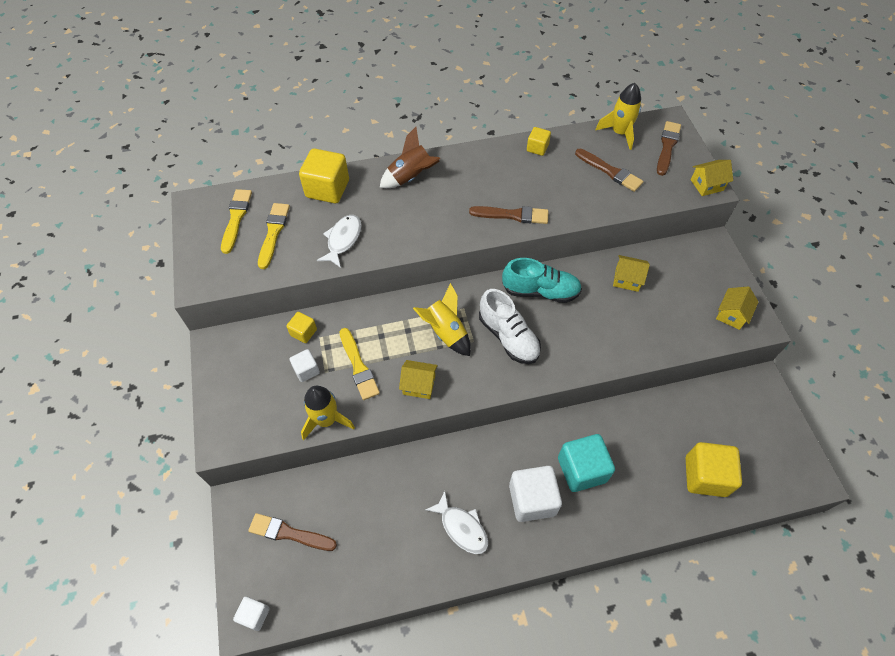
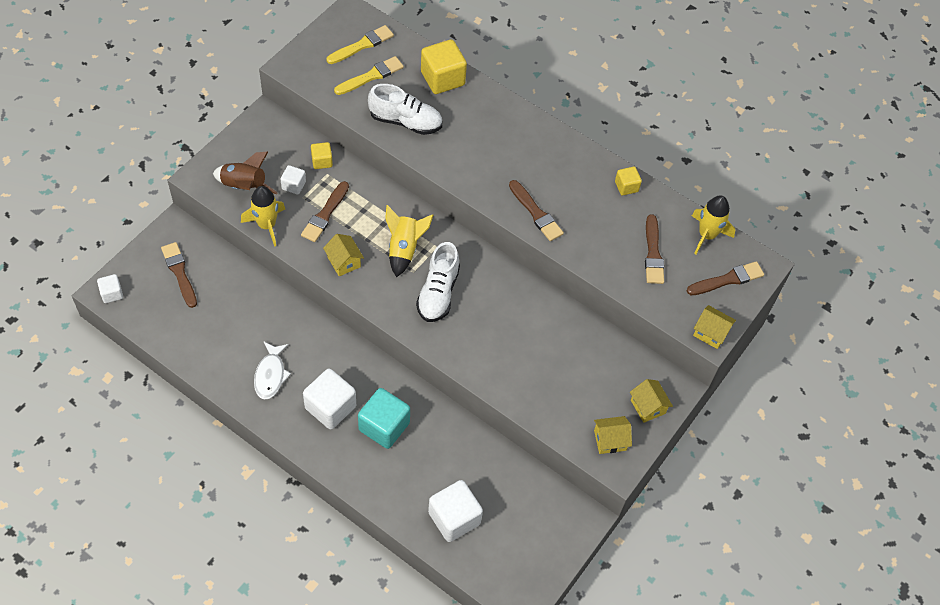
camera: 45 degrees right, 0 degrees up
(343, 240) = (405, 121): white fish -> white shoe
(358, 366) = (325, 214): yellow brush -> brown brush
(410, 177) = (507, 122): brown rocket -> brown rocket (244, 186)
(540, 291) = (502, 288): turquoise shoe -> none
(627, 279) = (573, 343): yellow house -> yellow house (648, 406)
(705, 476) = (454, 518): yellow cube -> white cube

